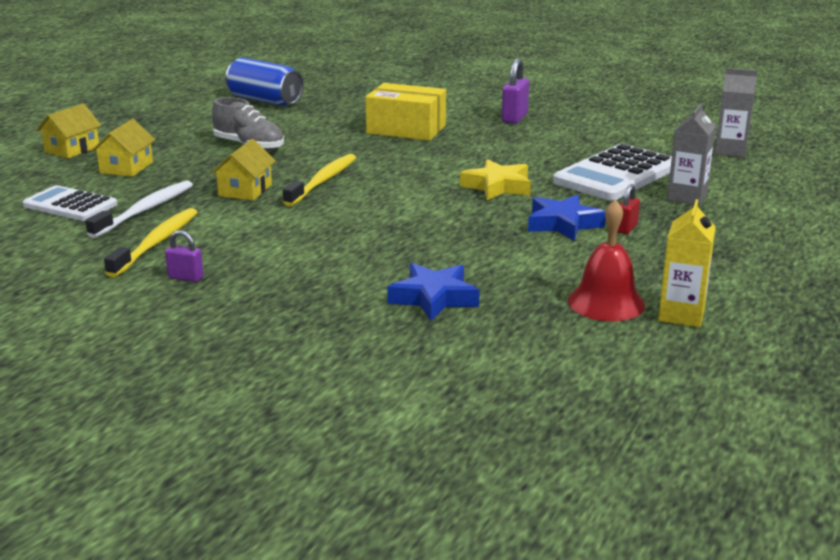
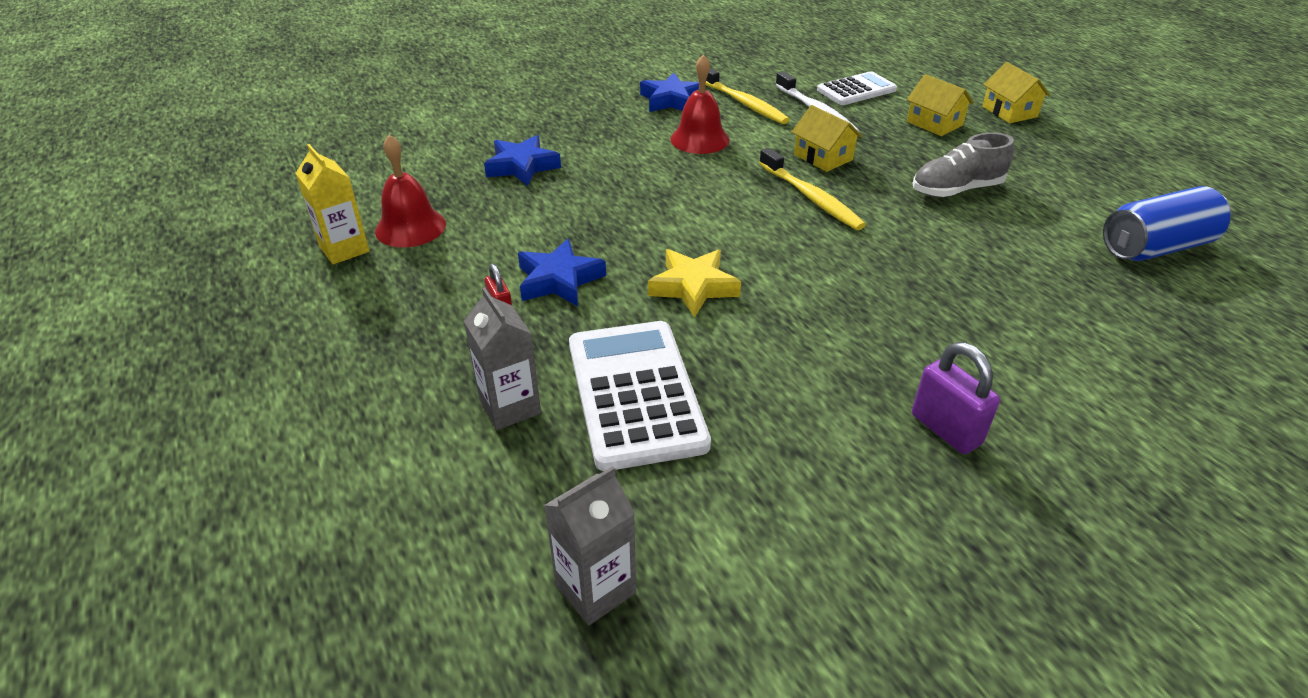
camera: 125 degrees right, 15 degrees up
(186, 278) = (671, 100): purple padlock -> blue star
(268, 240) = (699, 139): none -> red bell
(406, 129) = (952, 307): yellow box -> none

